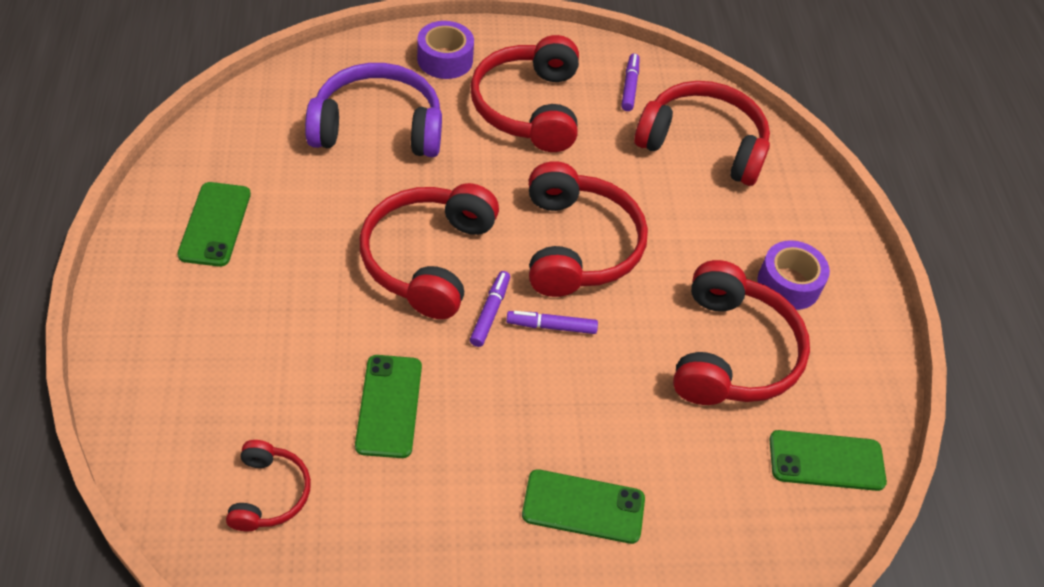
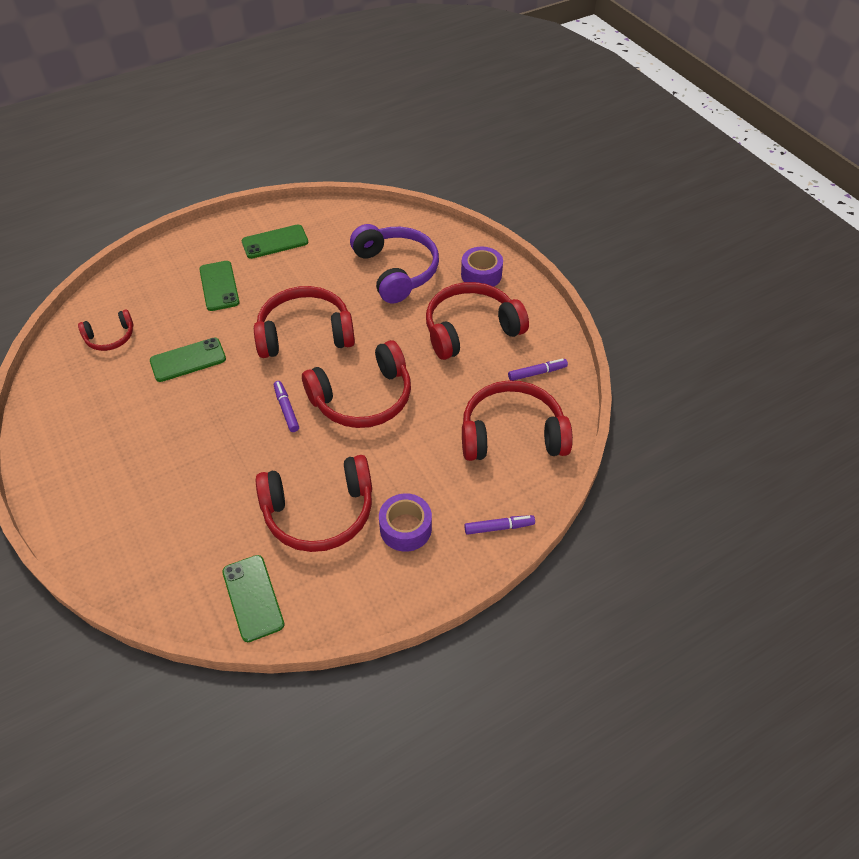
camera: 70 degrees right, 0 degrees up
(490, 312) = (280, 377): purple marker -> purple marker (499, 527)
(583, 506) = (157, 473): green phone -> green phone (219, 286)
(703, 144) = (512, 433): red headphones -> red headphones turned 90 degrees counterclockwise

